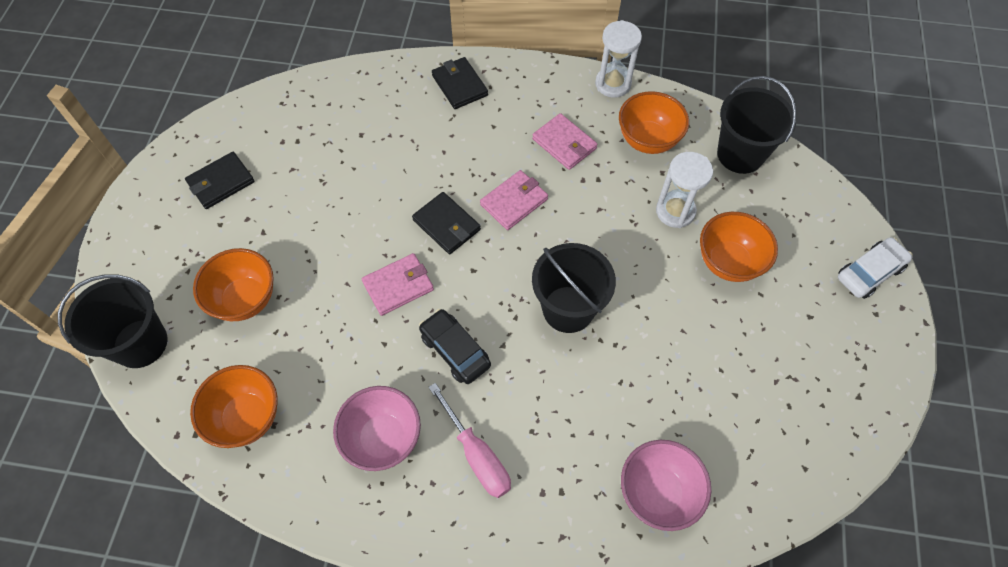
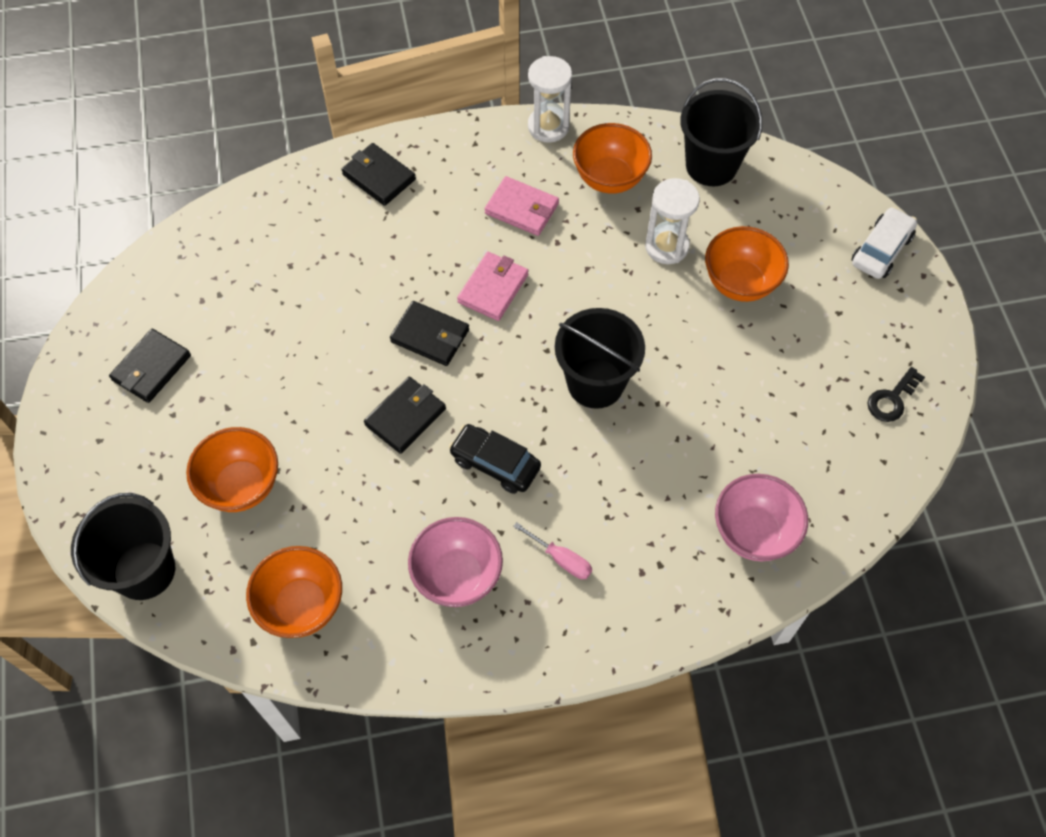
camera: 20 degrees left, 0 degrees up
(398, 286) = (405, 417): pink wallet -> black wallet
(476, 454) = (561, 559): pink screwdriver -> pink screwdriver, size x0.63
(833, 412) = (892, 399): none -> black key

